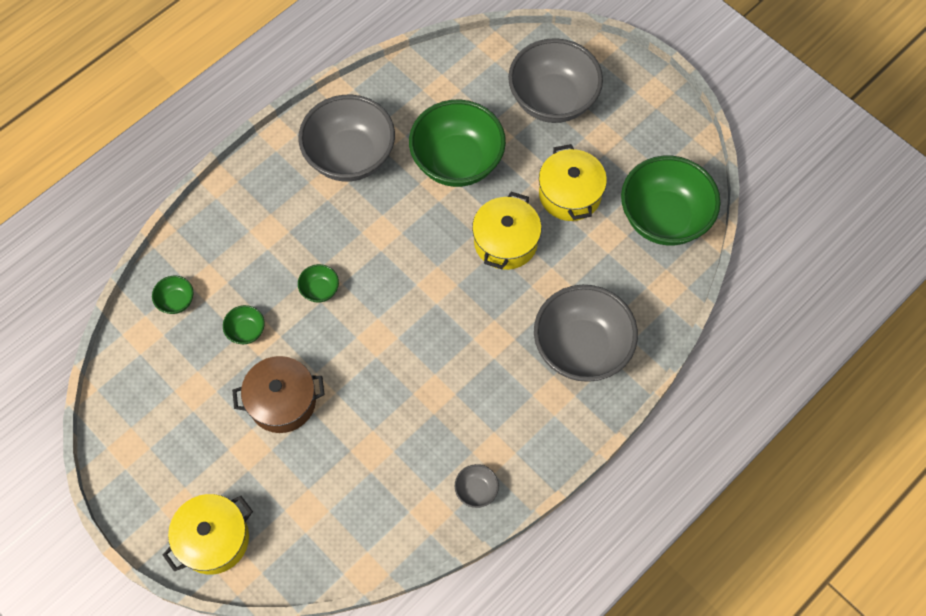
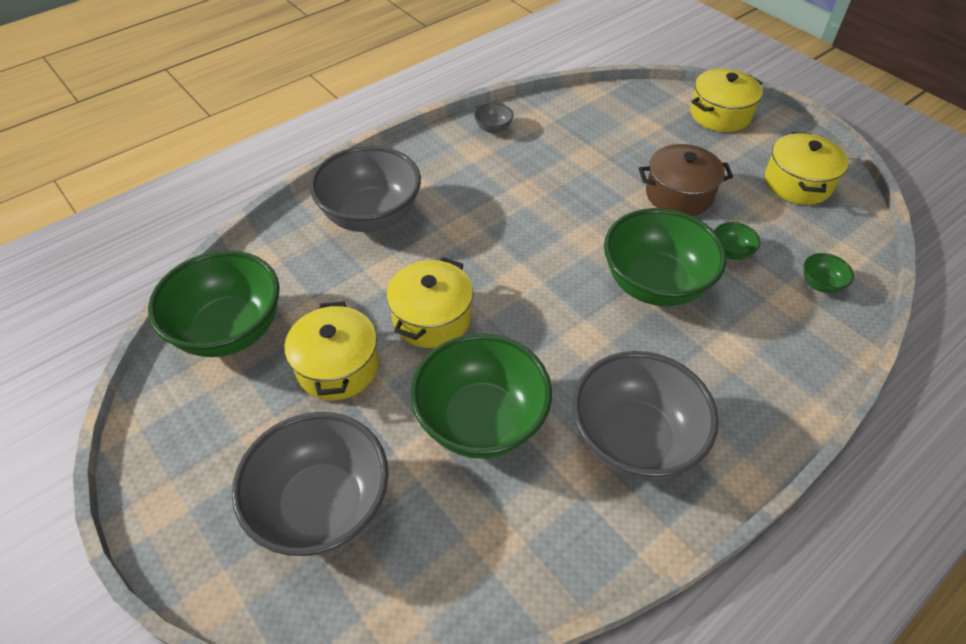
camera: 175 degrees left, 15 degrees down
(158, 428) = (797, 183): none -> yellow pot
(320, 290) = (654, 284): green bowl -> green bowl, size x2.42

